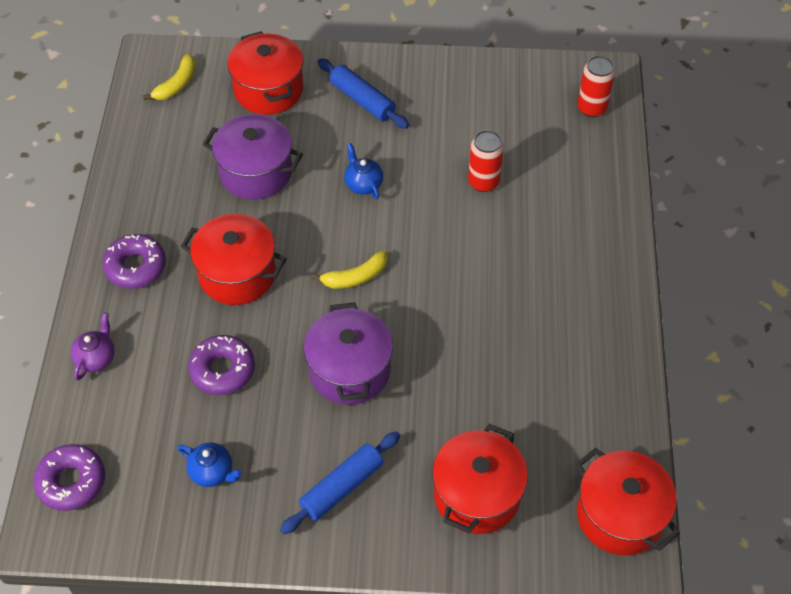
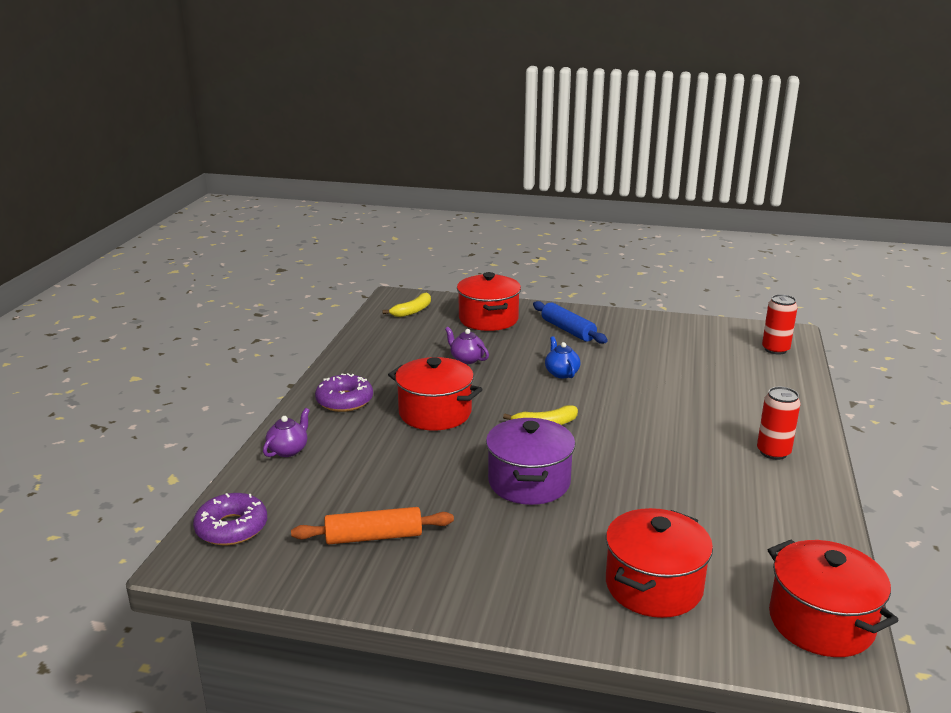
camera: 10 degrees right, 30 degrees down
(212, 472) = (374, 537): blue teapot -> orange rolling pin
(222, 370) = (404, 469): purple donut -> none
(256, 172) = (466, 359): purple pot -> purple teapot
(341, 487) = (506, 563): blue rolling pin -> none
(483, 182) = (673, 381): red can -> red can (773, 452)

